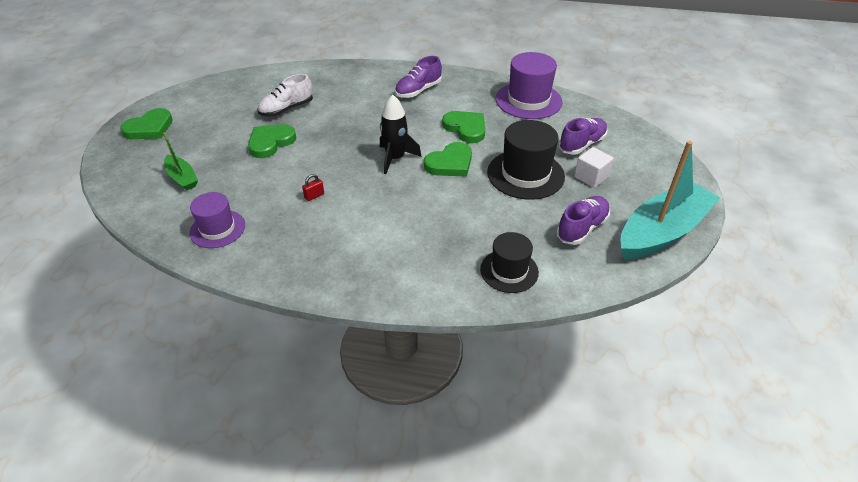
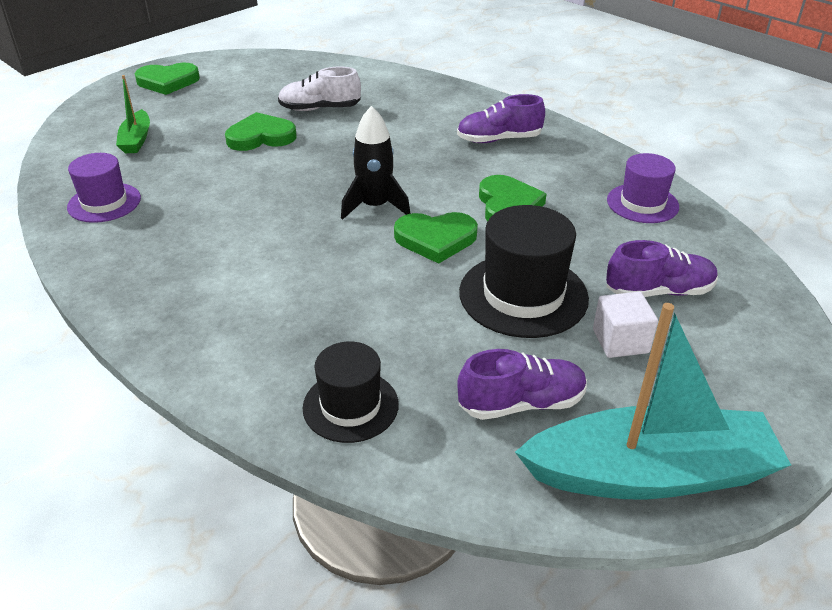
camera: 35 degrees right, 5 degrees down
(314, 196) = (235, 210): red padlock -> none
(528, 100) = (642, 203): purple hat -> purple hat, size x0.64

